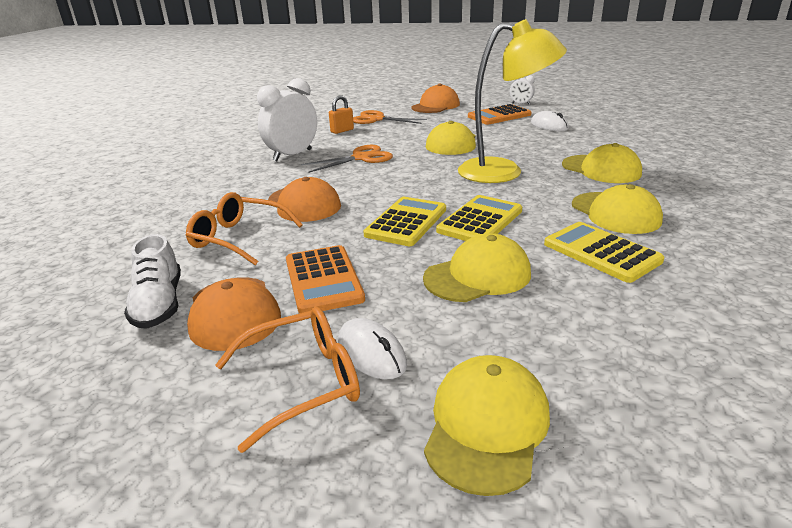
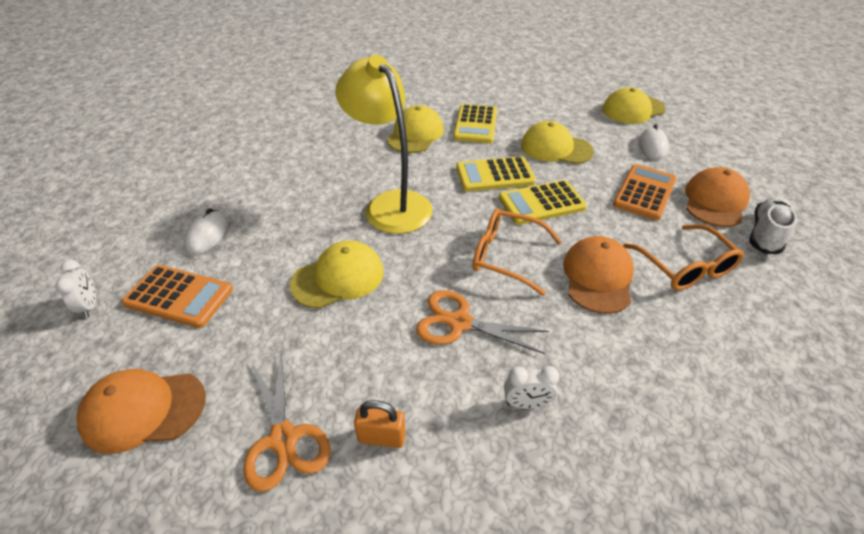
camera: 135 degrees left, 15 degrees up
(292, 155) = (526, 403): white clock -> white clock, size x0.50
(303, 382) = (693, 151): orange glasses -> orange glasses (506, 256)
(601, 169) = (333, 162): yellow cap -> none

